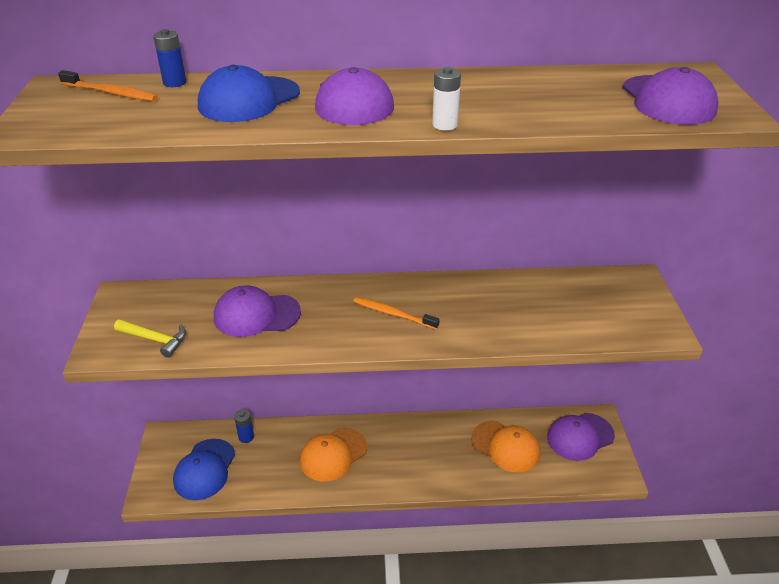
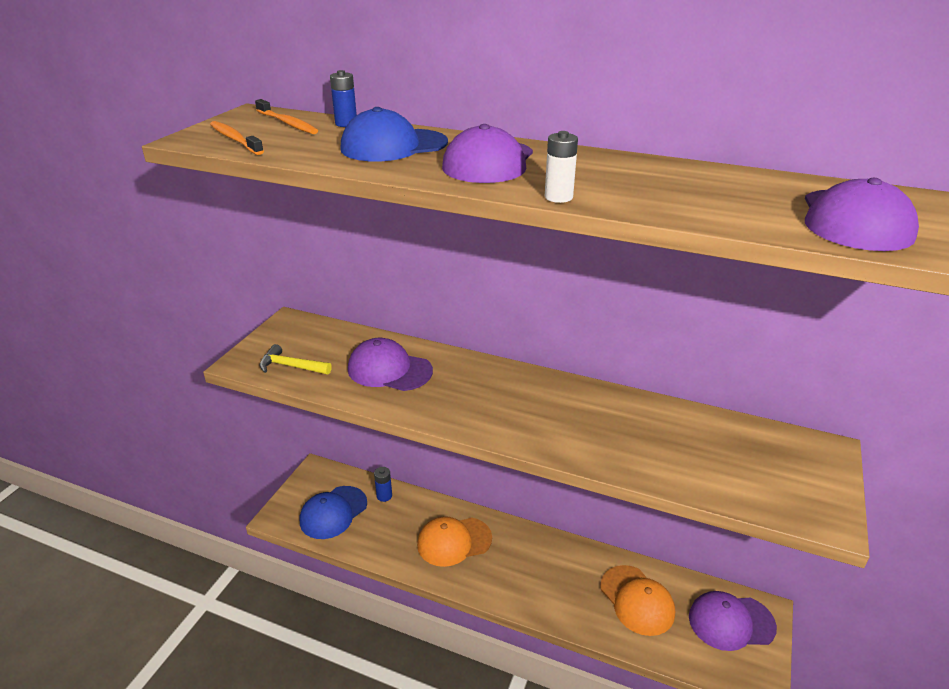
camera: 25 degrees right, 5 degrees down
(155, 340) = (291, 366): yellow hammer -> yellow hammer turned 150 degrees clockwise
(393, 314) = (518, 406): orange toothbrush -> orange toothbrush (235, 139)

